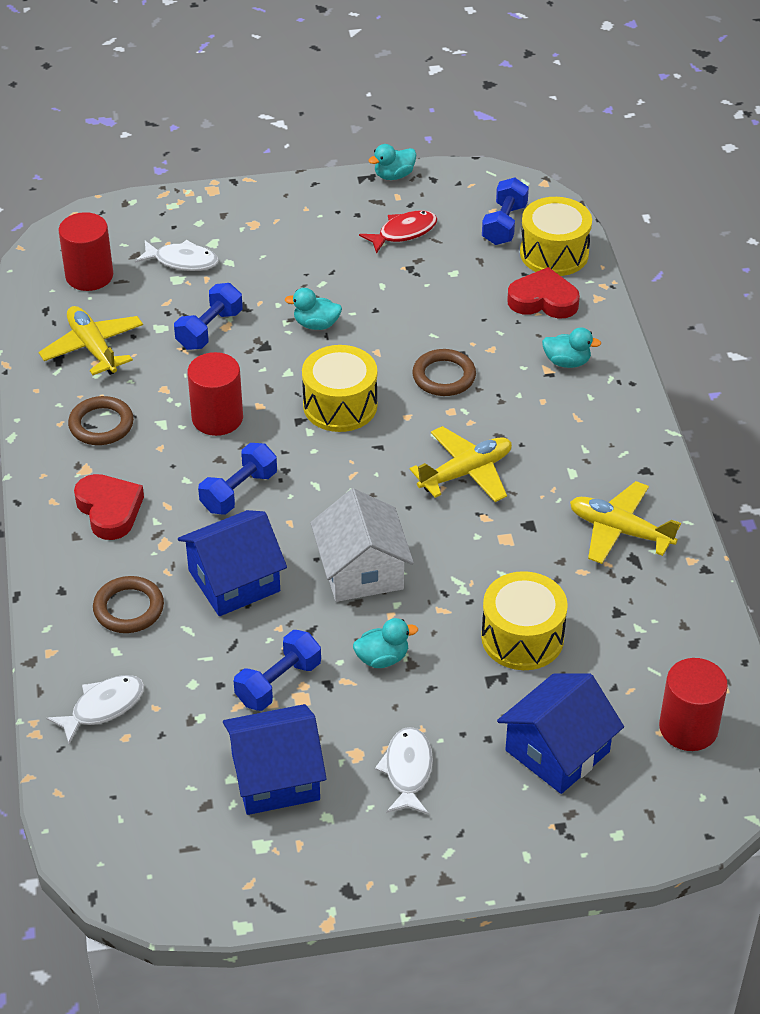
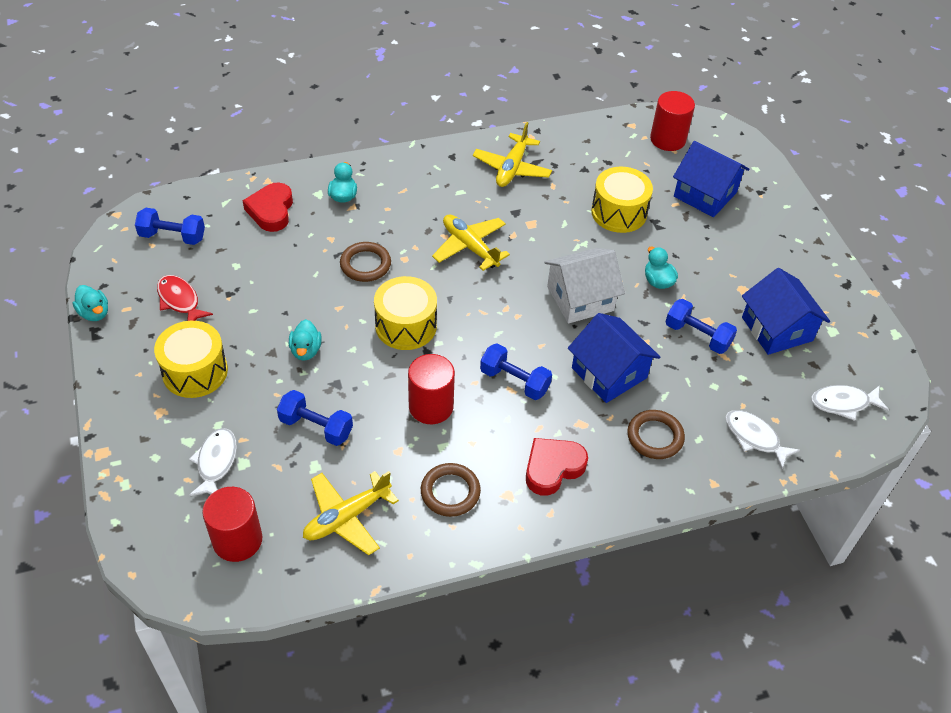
camera: 100 degrees left, 5 degrees up
(407, 770) = (746, 262): white fish -> white fish (843, 403)
(554, 253) = (212, 206): yellow drum -> yellow drum (195, 371)

